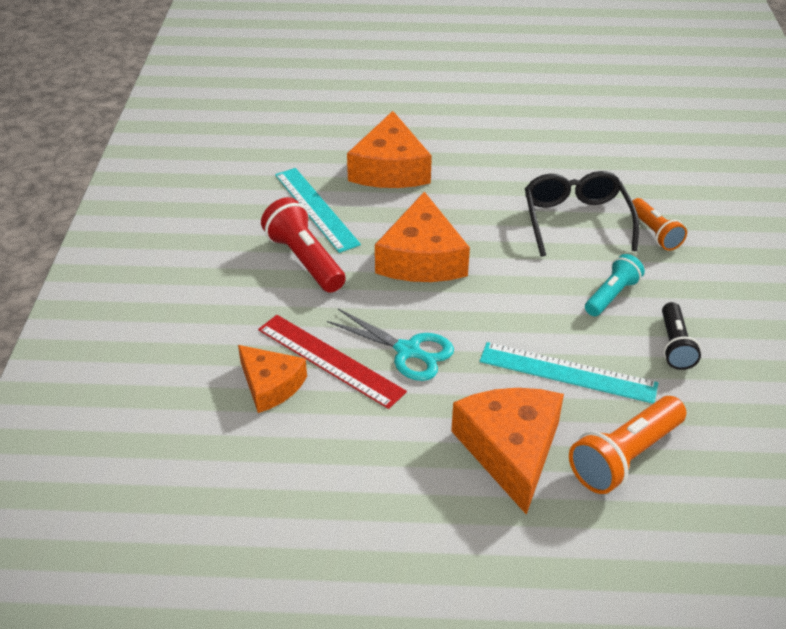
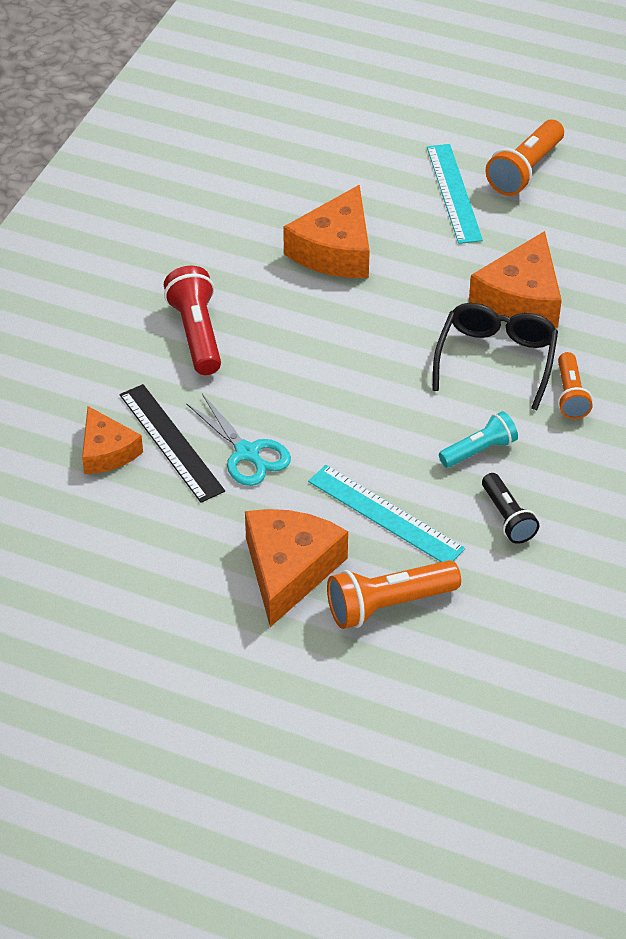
camera: 20 degrees right, 5 degrees up
(316, 209) = (235, 279): turquoise ruler -> turquoise ruler (453, 193)
(329, 360) = (170, 442): red ruler -> black ruler
(422, 258) = (312, 361): orange cheese -> orange cheese (521, 299)
(505, 84) = (525, 171): none -> orange flashlight
(674, 345) = (507, 517): black flashlight -> black flashlight turned 45 degrees counterclockwise

